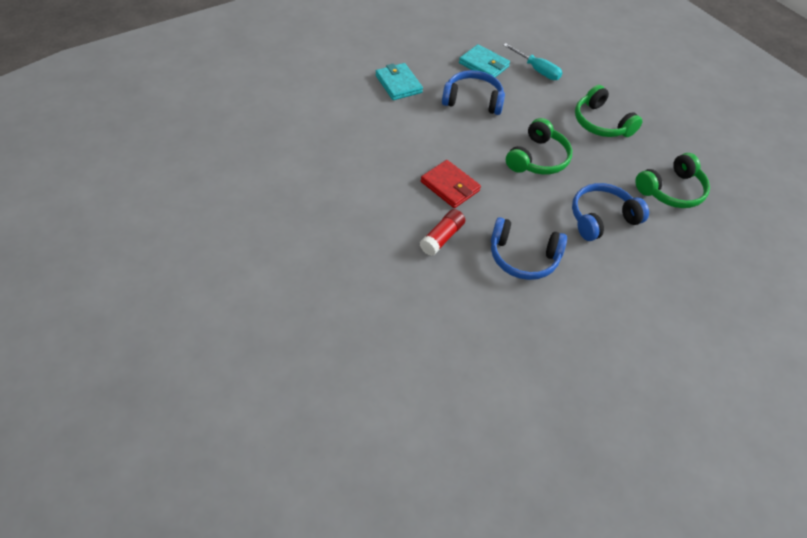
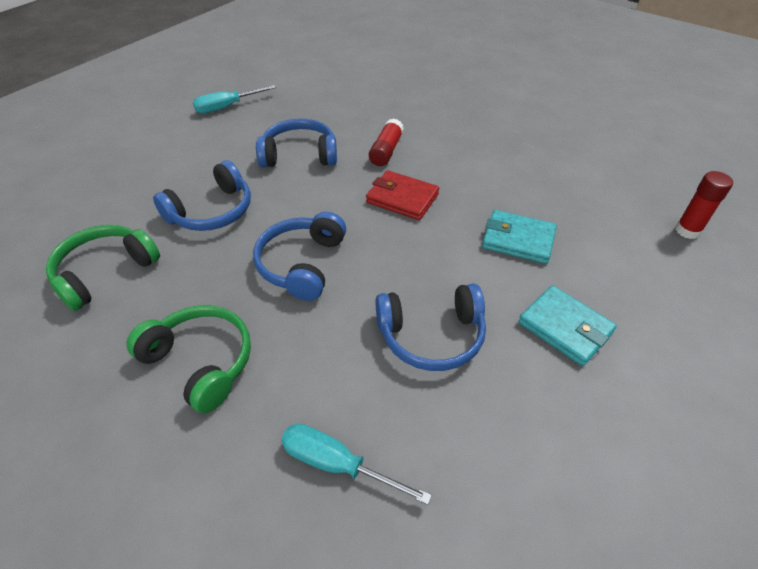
camera: 165 degrees right, 5 degrees down
(270, 106) = (687, 231): none -> red glue stick
(483, 65) = (450, 436): turquoise wallet -> turquoise wallet (518, 240)
(537, 158) = (302, 264): green headphones -> blue headphones
(594, 357) = (227, 107): none -> turquoise screwdriver

